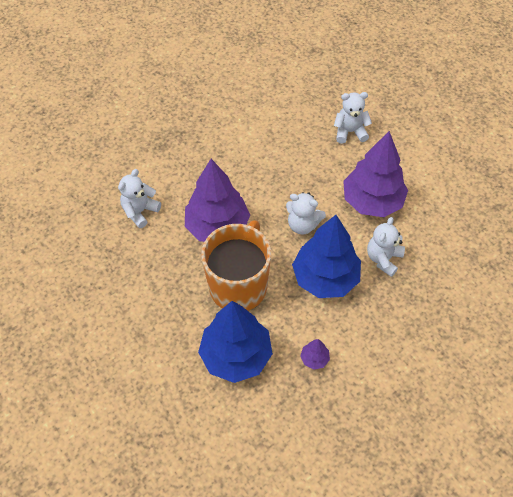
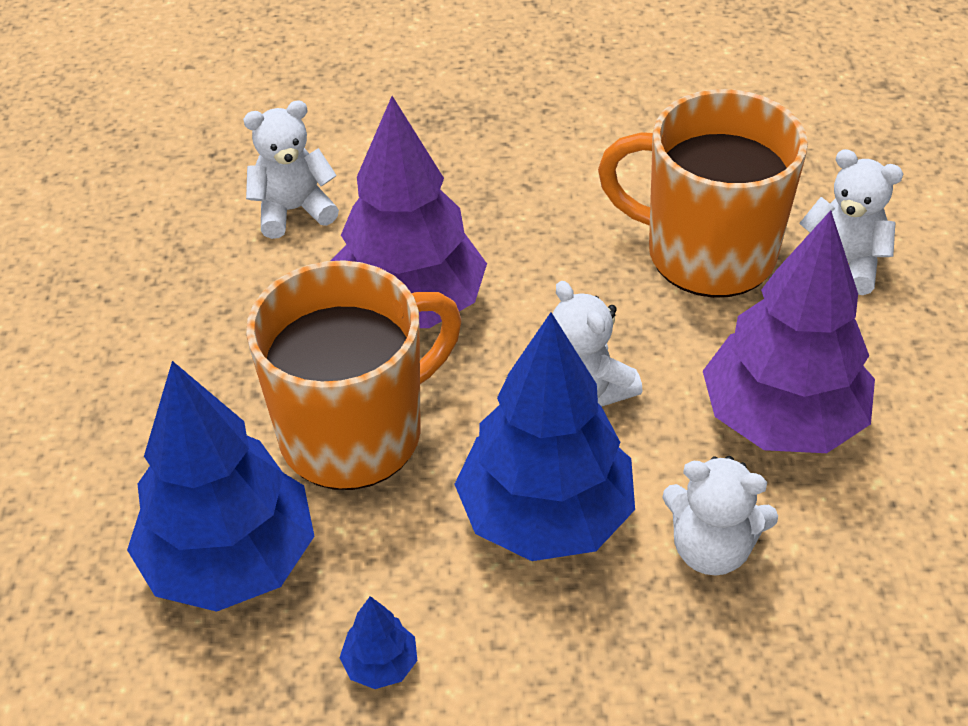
camera: 35 degrees right, 10 degrees down
(303, 151) = (706, 253): none -> orange mug
(314, 359) = (380, 665): purple tree -> blue tree
(383, 259) = (711, 548): white teddy bear -> white teddy bear turned 135 degrees counterclockwise

